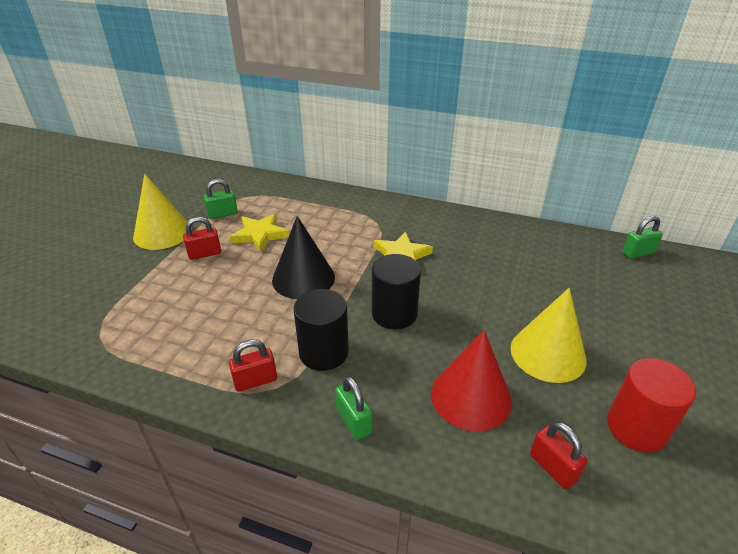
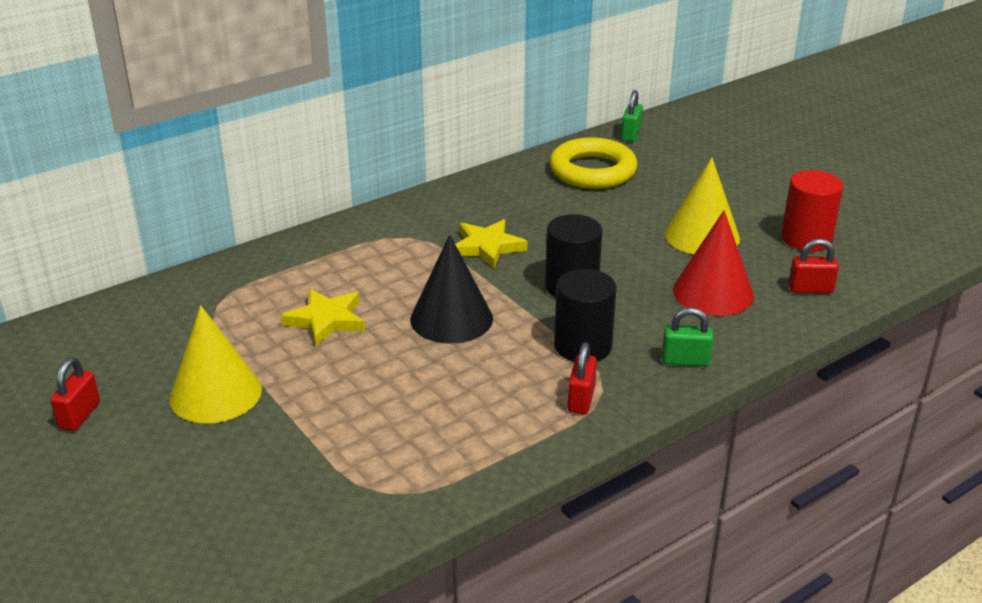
camera: 55 degrees left, 5 degrees down
(205, 254) = (313, 372): red padlock -> red padlock (79, 415)
(222, 214) = (237, 333): green padlock -> none
(558, 257) = (592, 171): none -> yellow ring

